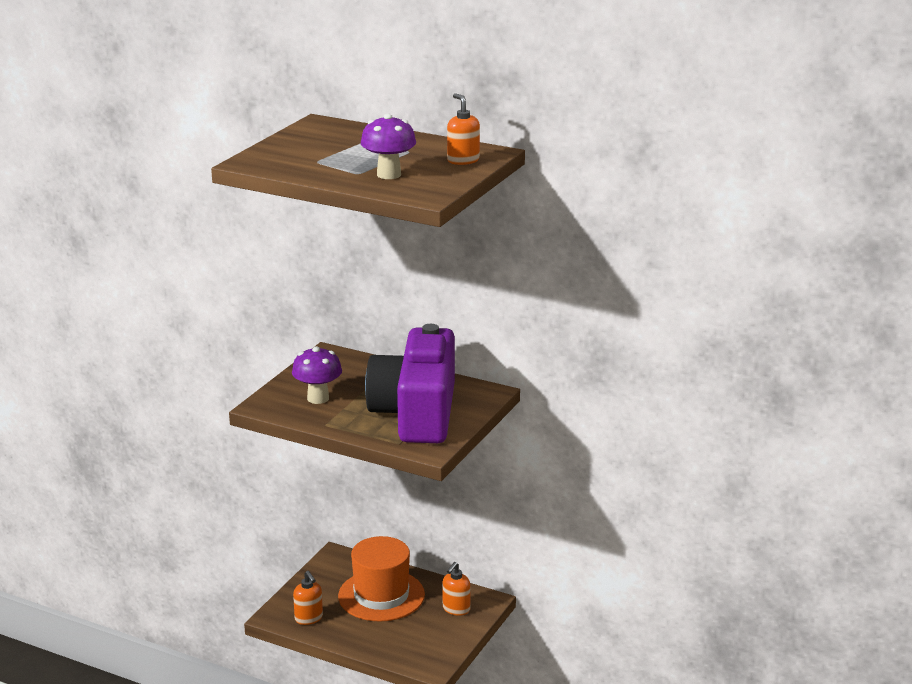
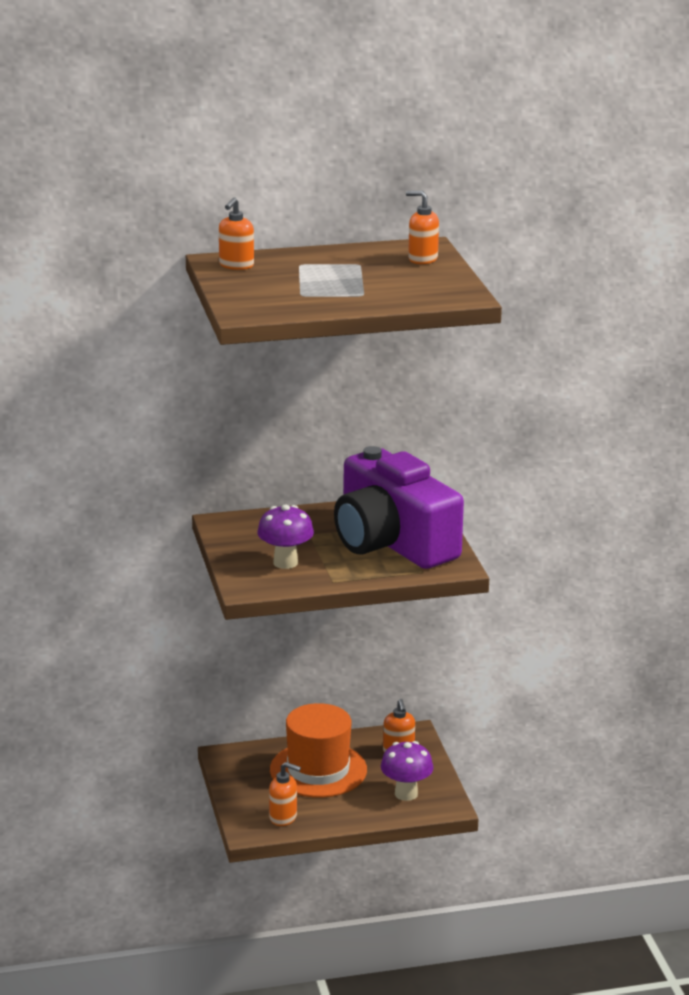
camera: 40 degrees left, 0 degrees up
(322, 129) = (236, 266): none -> orange soap dispenser
(389, 175) = (392, 288): purple mushroom -> purple mushroom (406, 794)

